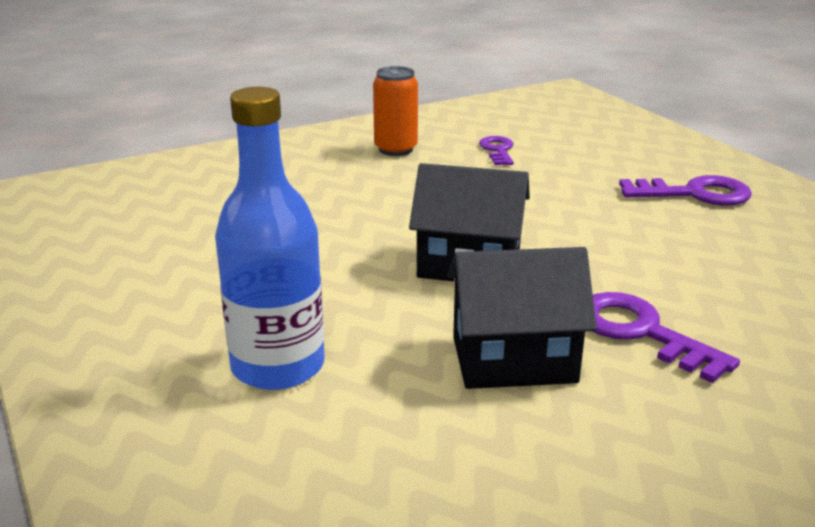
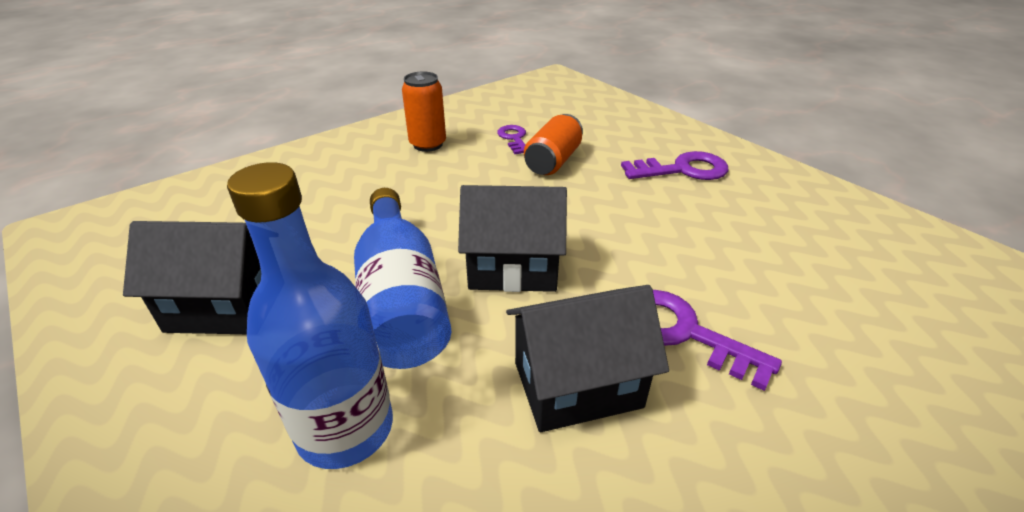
camera: 10 degrees left, 10 degrees up
(170, 269) = (226, 307): none -> black house
(345, 279) = (401, 299): none -> blue bottle
(538, 175) = (553, 161): none -> orange can

